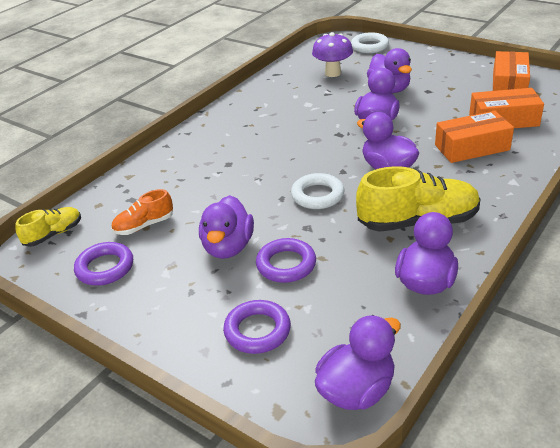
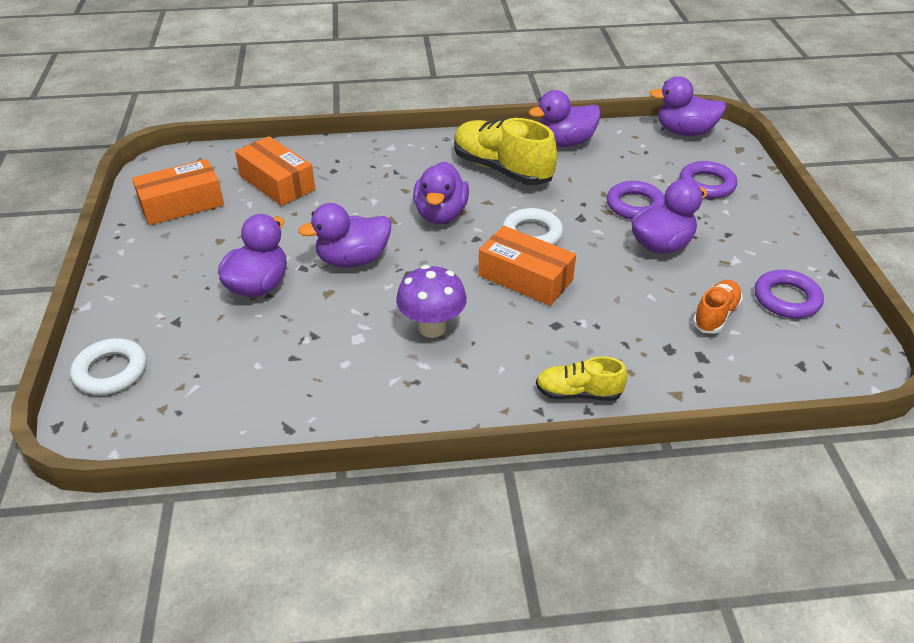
camera: 135 degrees left, 5 degrees up
(53, 234) = (820, 373): yellow shoe -> yellow shoe (578, 393)
(144, 225) = (715, 315): orange shoe -> orange shoe turned 75 degrees counterclockwise
(333, 73) = (242, 363): purple mushroom -> purple mushroom (432, 328)
(472, 147) = (352, 183): orange box -> orange box (525, 278)

